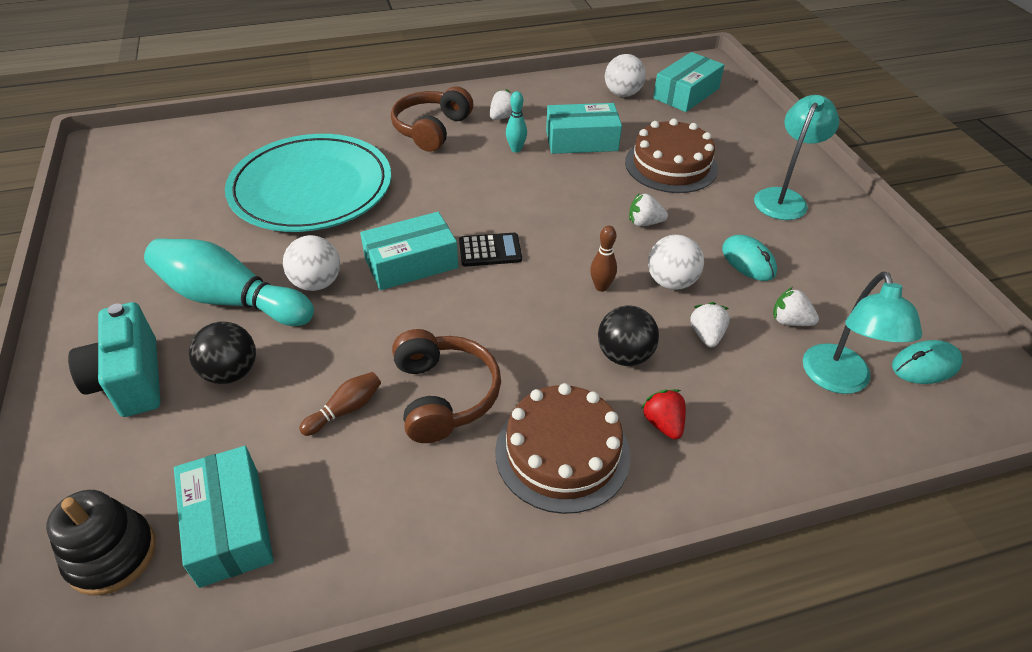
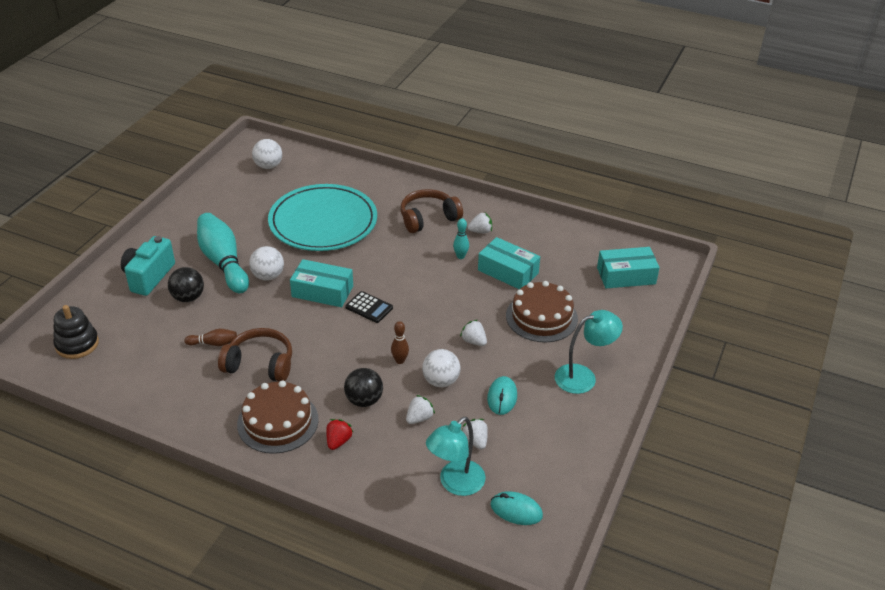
camera: 40 degrees right, 5 degrees down
(230, 526) = (123, 361): turquoise box -> none
(444, 395) = (260, 364): brown headphones -> brown headphones turned 105 degrees counterclockwise
(622, 94) = (580, 254): white ball -> white ball (268, 166)

